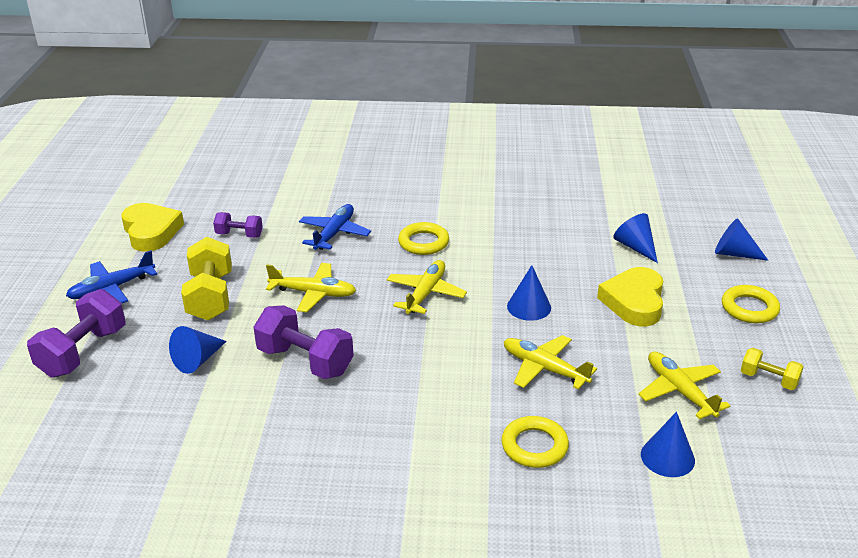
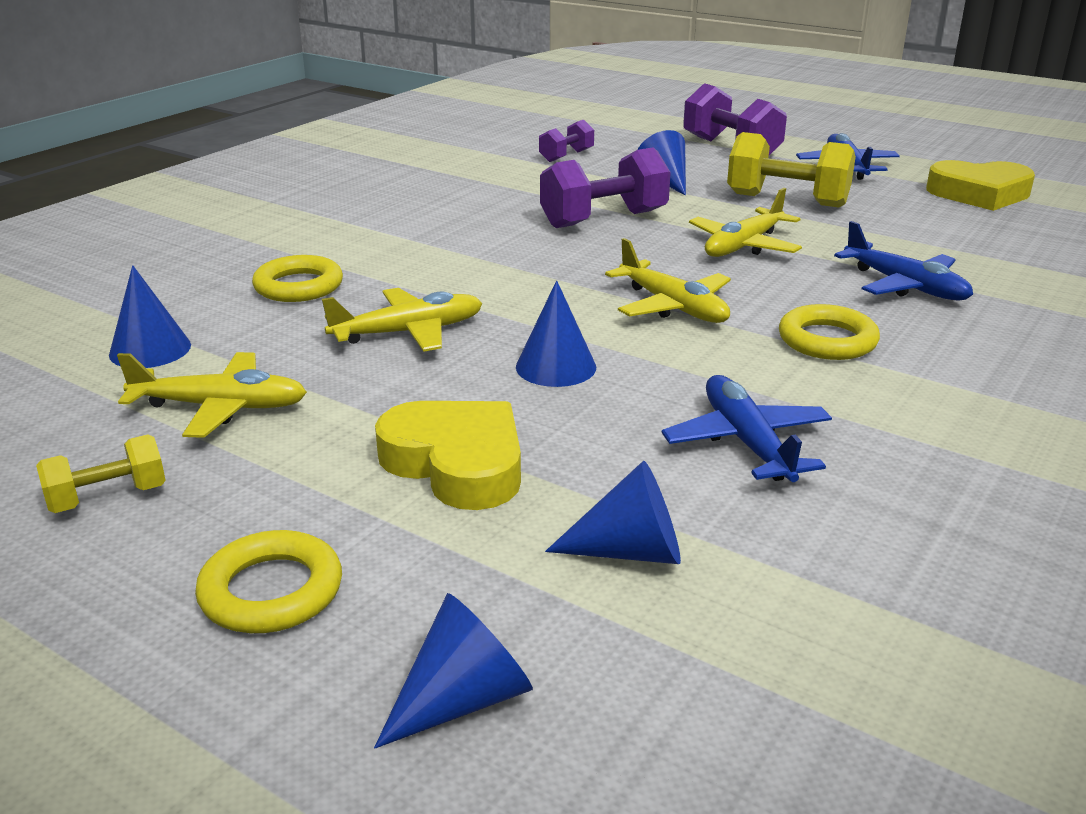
camera: 120 degrees right, 5 degrees down
(239, 235) = (940, 233): purple dumbbell -> purple dumbbell (566, 156)
(539, 242) = (747, 443): none -> blue plane

